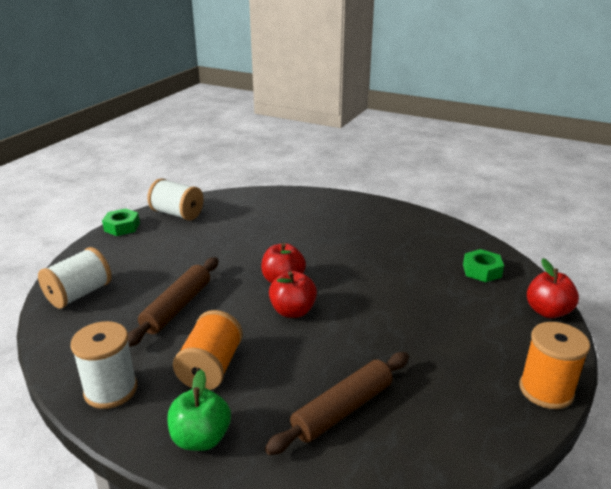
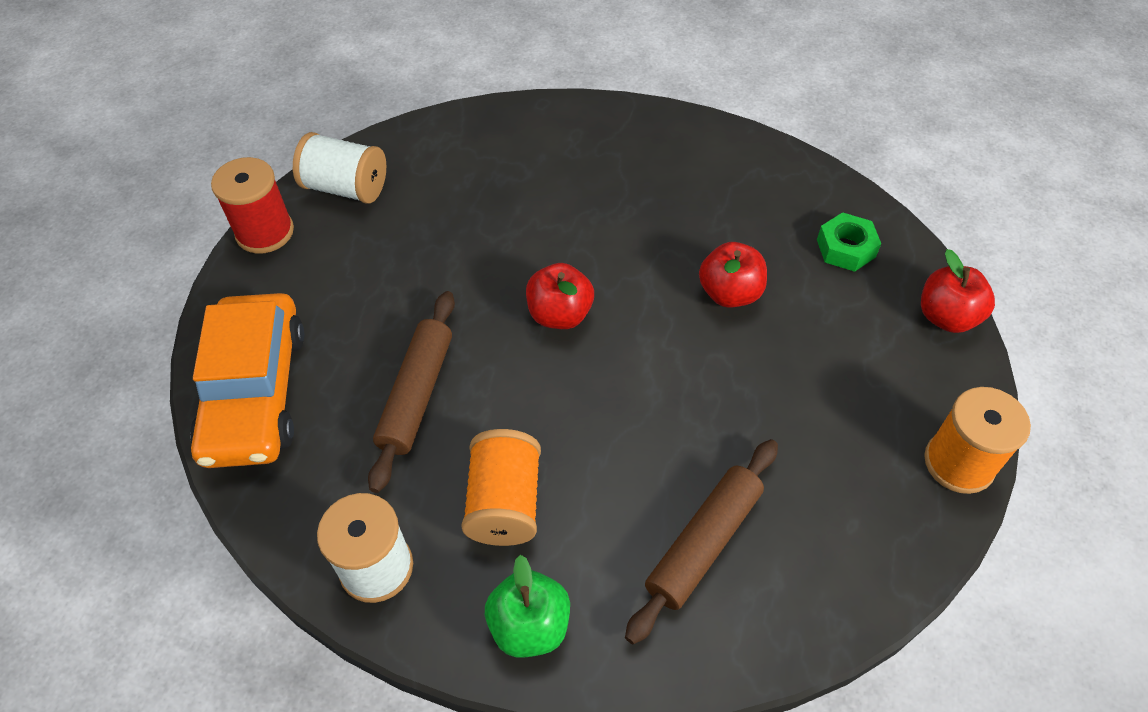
camera: 10 degrees left, 25 degrees up
(79, 294) = (255, 392): white spool -> orange car
(122, 227) = (265, 232): green nut -> red spool
(293, 311) = (591, 374): red apple -> red apple (729, 293)

